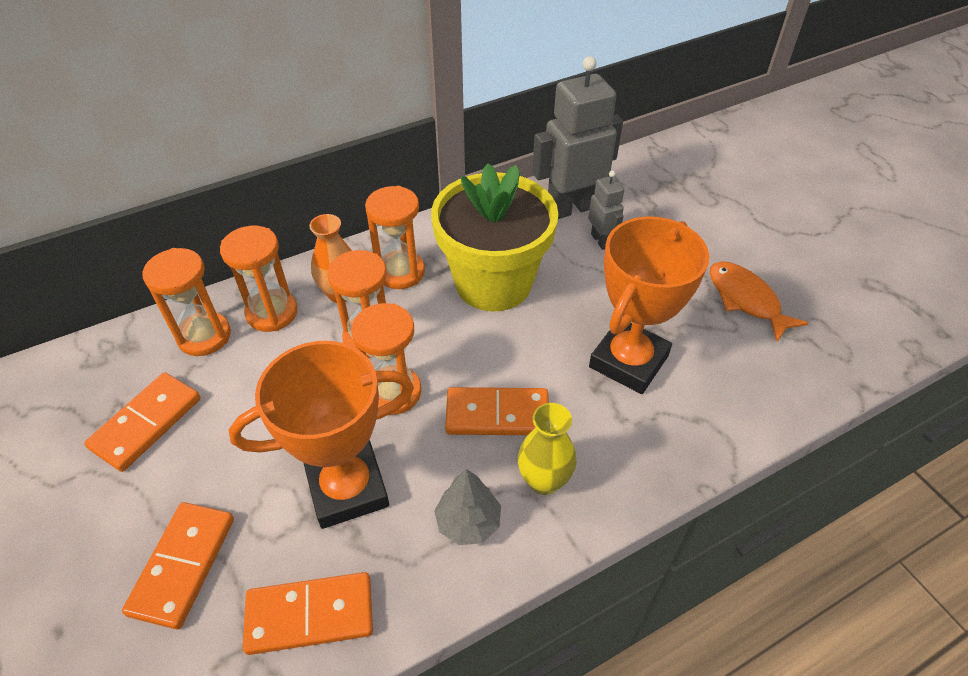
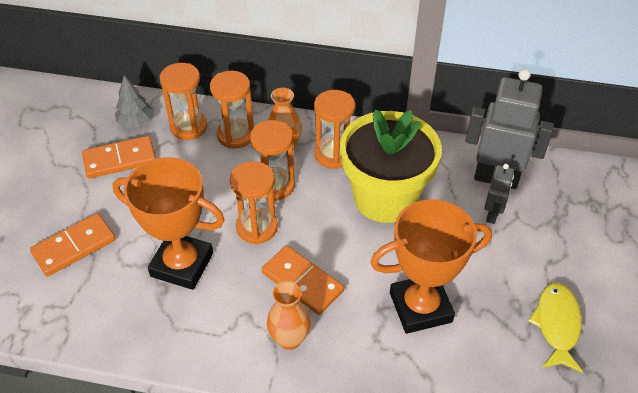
camera: 40 degrees right, 0 degrees up
(310, 614) = (106, 315): orange domino -> none
(468, 522) = (225, 330): grey tree -> grey tree (136, 122)
(544, 480) = (289, 339): yellow vase -> orange vase
(746, 300) = (556, 325): orange fish -> yellow fish

